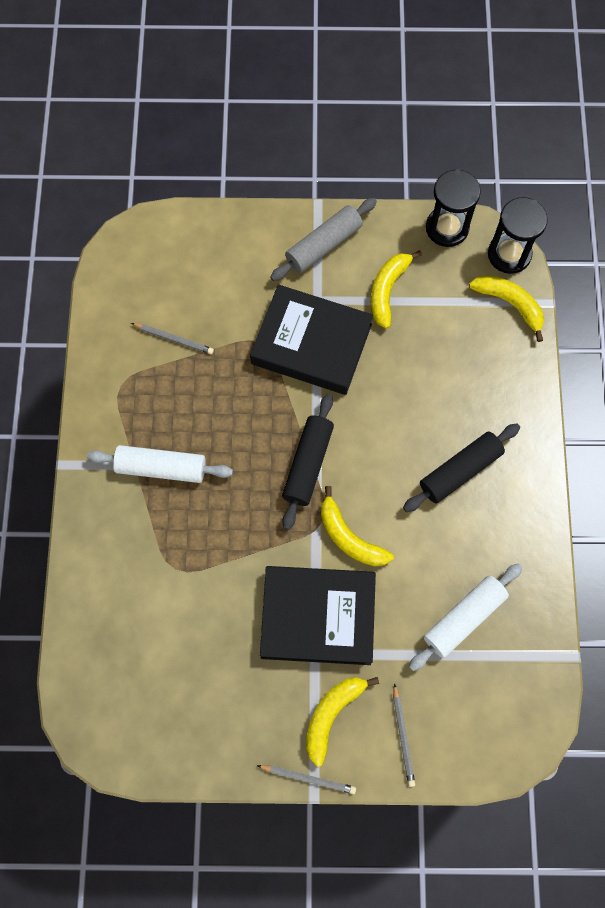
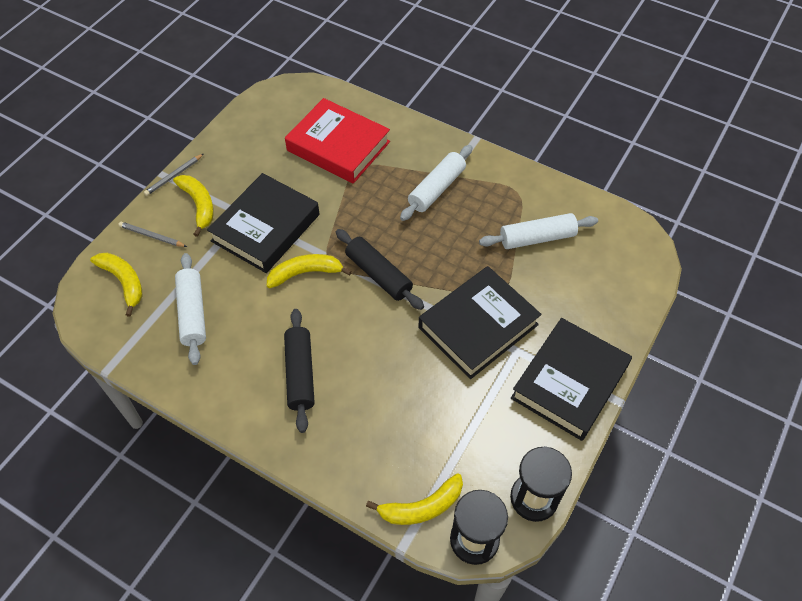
camera: 120 degrees right, 15 degrees down
(155, 612) = (338, 146): none -> red book
(174, 339) = (537, 238): grey pencil -> white rolling pin
(323, 245) = (569, 382): grey rolling pin -> black book
(387, 290) = (495, 409): yellow banana -> yellow banana (124, 282)

